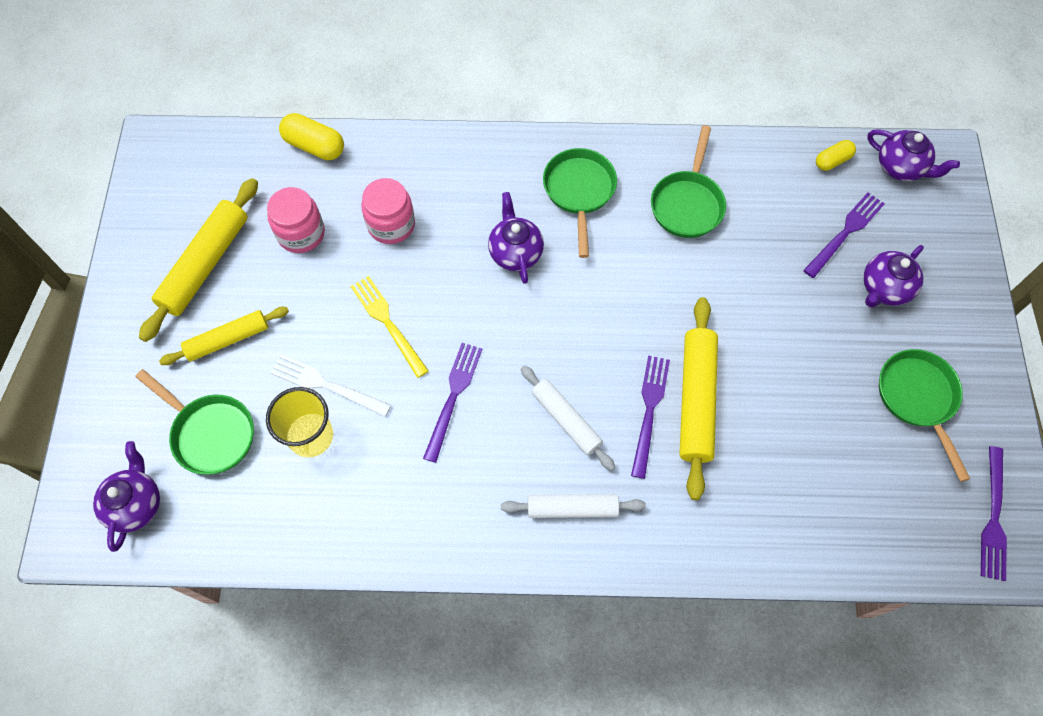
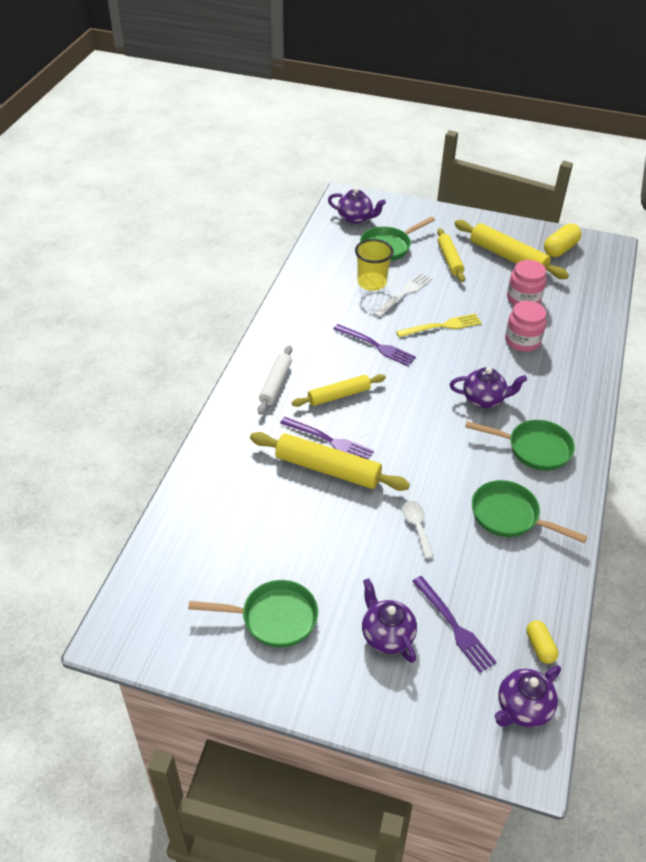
camera: 105 degrees right, 20 degrees down
(314, 146) = (599, 315): yellow capsule -> yellow capsule (560, 249)
(566, 420) = (339, 395): white rolling pin -> yellow rolling pin
(739, 288) = (416, 526): none -> white spoon
(993, 519) = (151, 629): purple fork -> none

